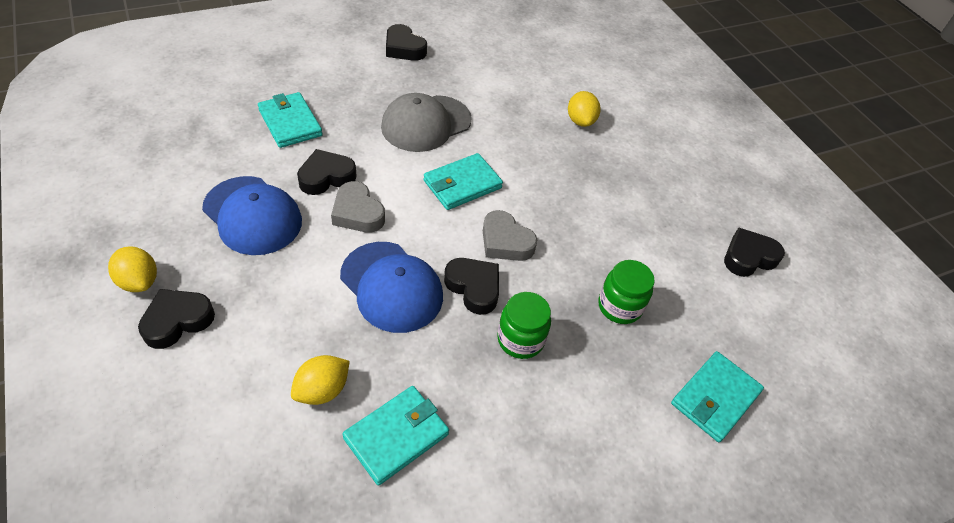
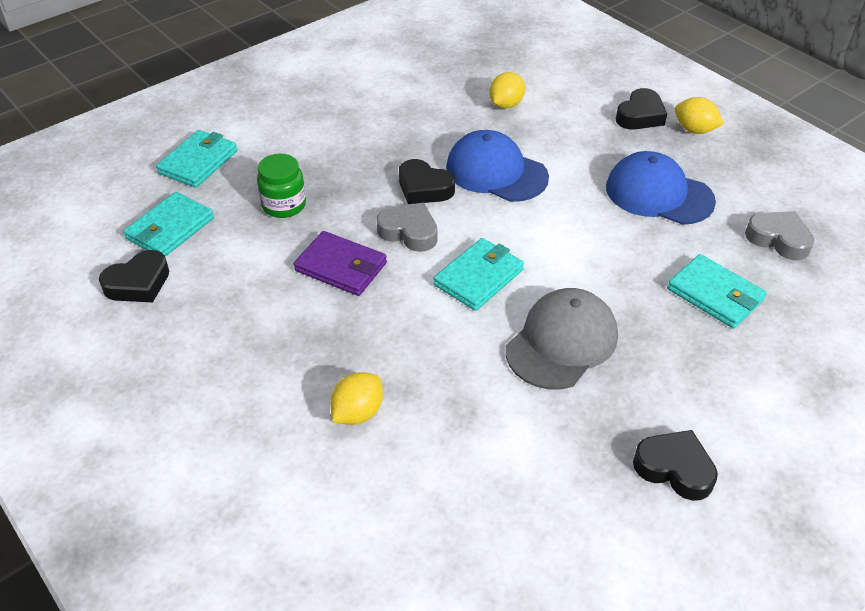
camera: 170 degrees right, 5 degrees down
(326, 177) = (624, 246): black heart -> none
(357, 213) = (567, 221): grey heart -> grey heart (778, 239)
(396, 436) = (440, 95): turquoise wallet -> turquoise wallet (170, 228)
(520, 339) = (370, 162): green jar -> none
(573, 225) = (341, 267): none -> purple wallet
(580, 121) = (358, 412): yellow lemon -> yellow lemon turned 60 degrees clockwise

